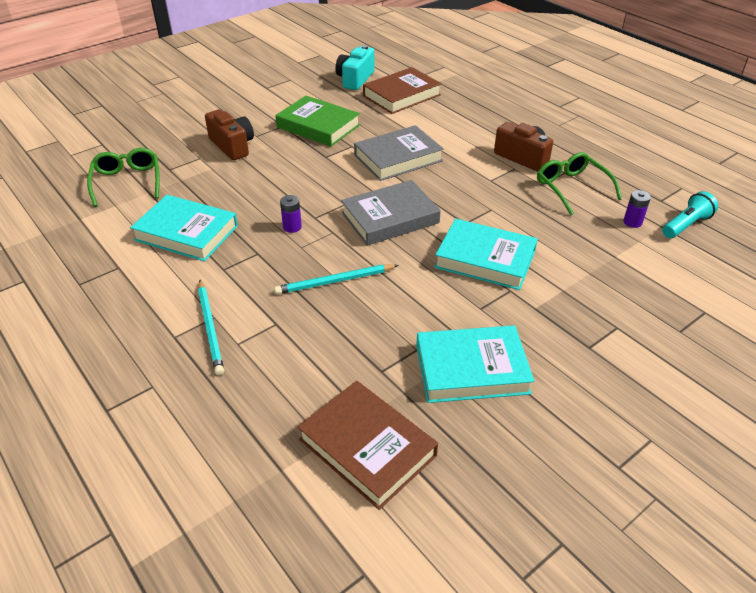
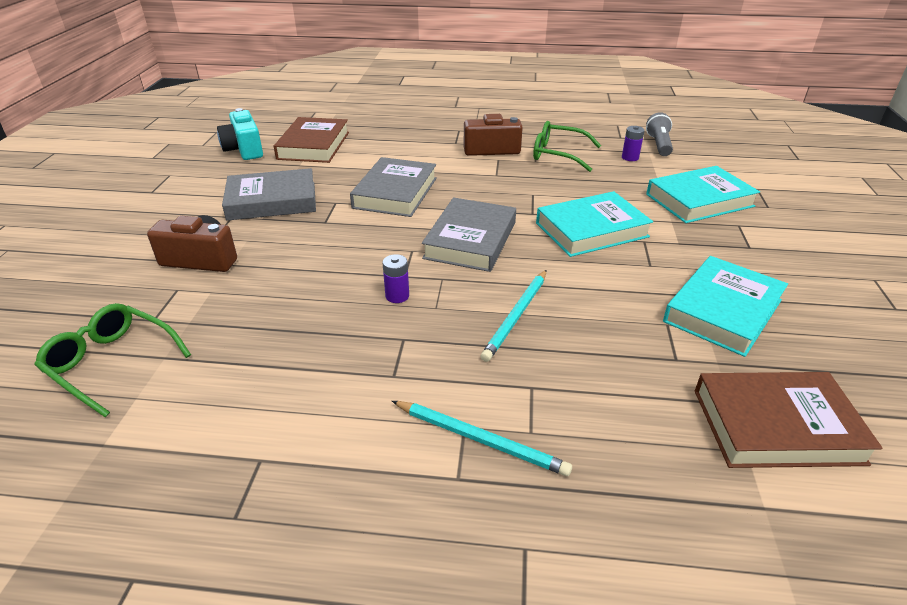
camera: 45 degrees left, 5 degrees down
(186, 233) = (289, 368): turquoise book -> turquoise book (699, 200)
(318, 126) = (272, 201): green book -> grey book
(686, 225) = (659, 145): turquoise flashlight -> grey flashlight

